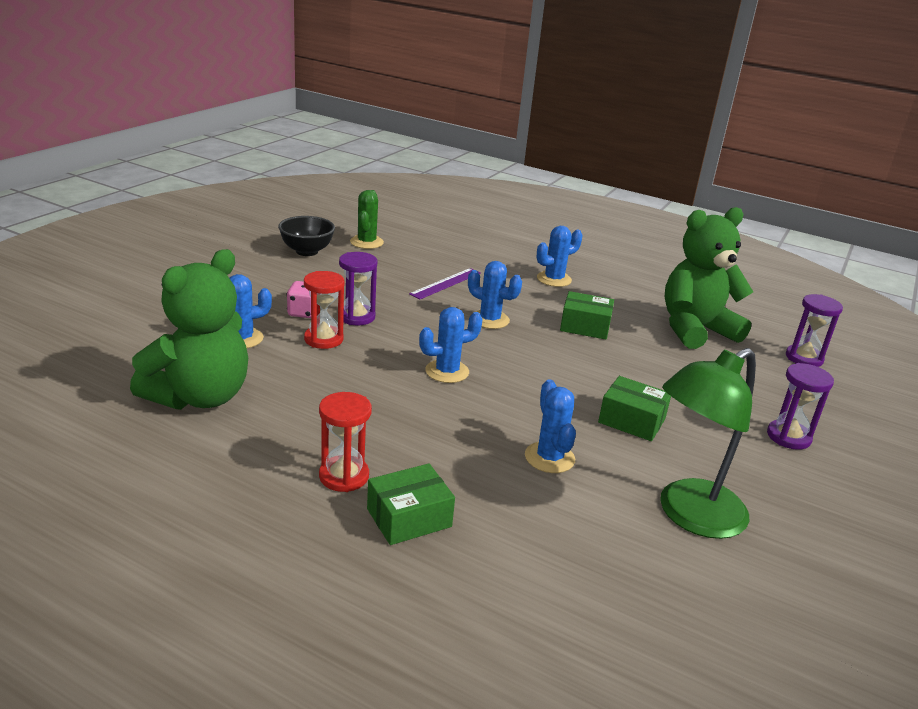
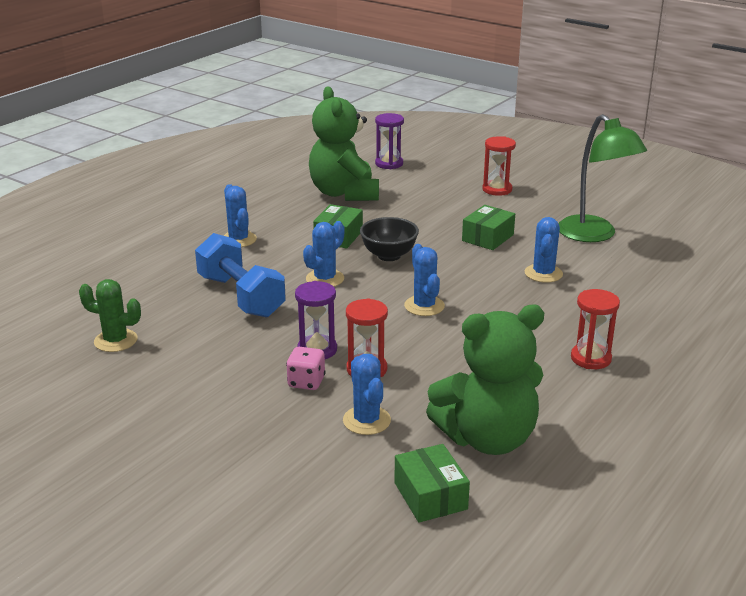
camera: 80 degrees left, 0 degrees up
(200, 397) = (487, 438): green teddy bear -> green teddy bear turned 120 degrees clockwise
(307, 251) = (134, 383): black bowl -> black bowl (389, 255)
(409, 518) = (631, 332): green box -> green box (430, 496)
(446, 283) = (241, 296): purple ruler -> blue dumbbell
(549, 458) = (543, 273): blue cactus -> blue cactus turned 75 degrees counterclockwise
(788, 437) = (497, 189): purple hourglass -> red hourglass

